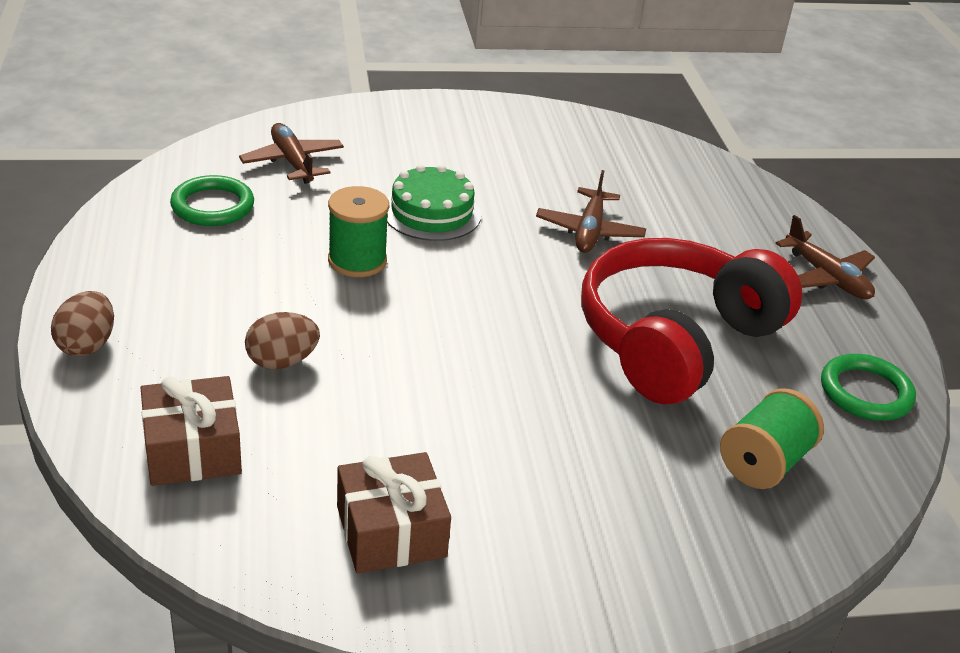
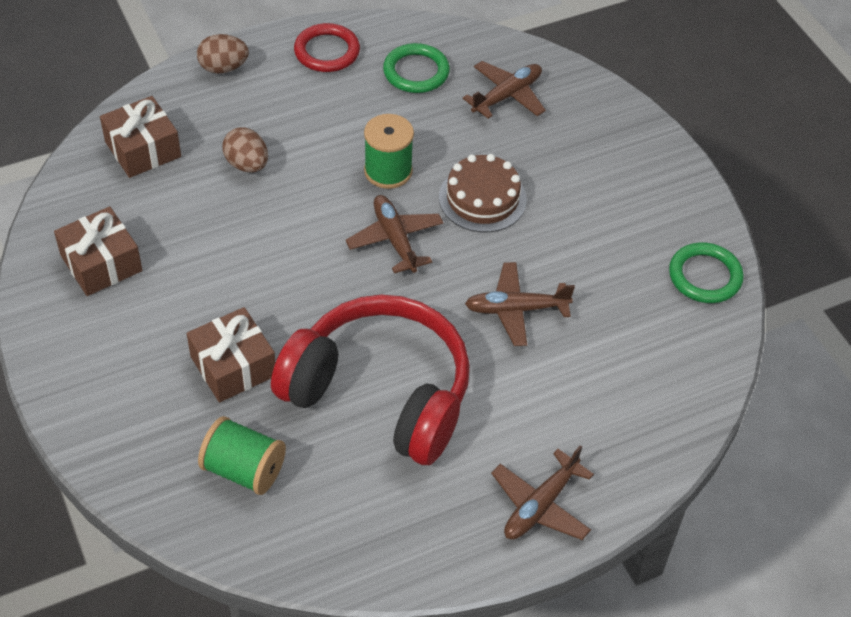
camera: 75 degrees right, 15 degrees up
(126, 257) = (327, 51): none -> red ring
(431, 213) = (482, 198): green cake -> brown cake
(463, 280) = (395, 239): none -> brown plane
(609, 440) = (233, 366): none -> brown gift
(865, 392) = (367, 542): green ring -> green ring (705, 276)

